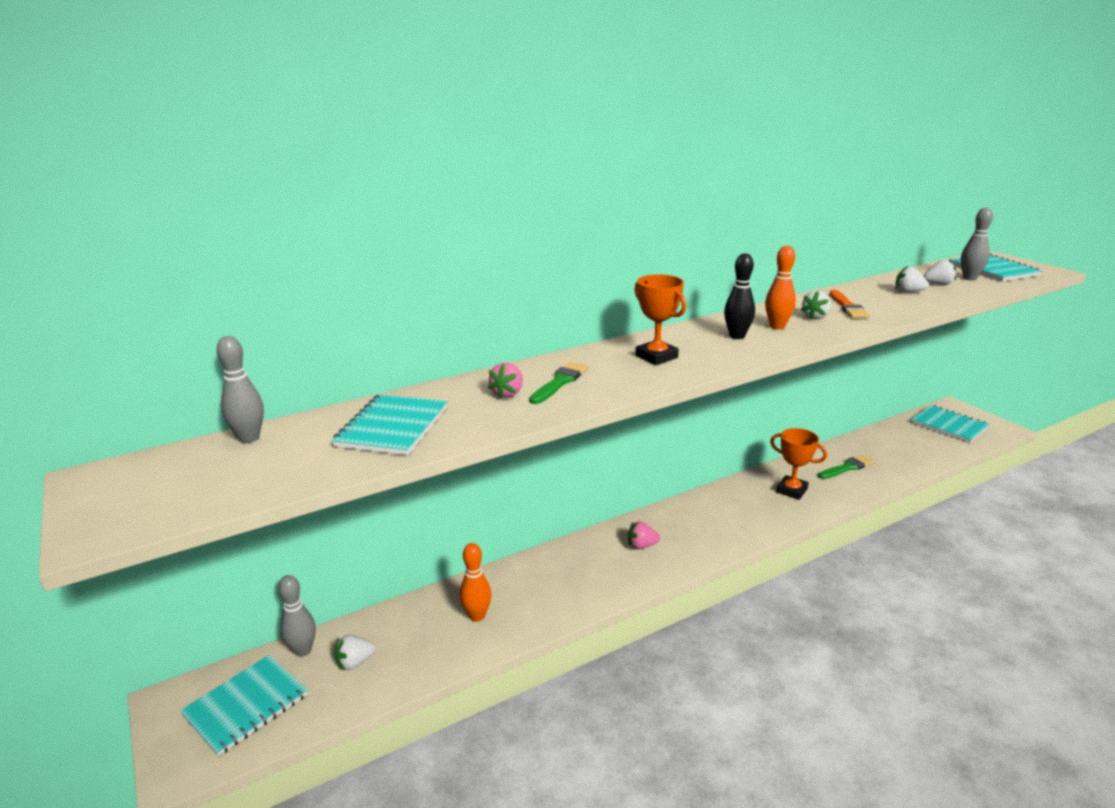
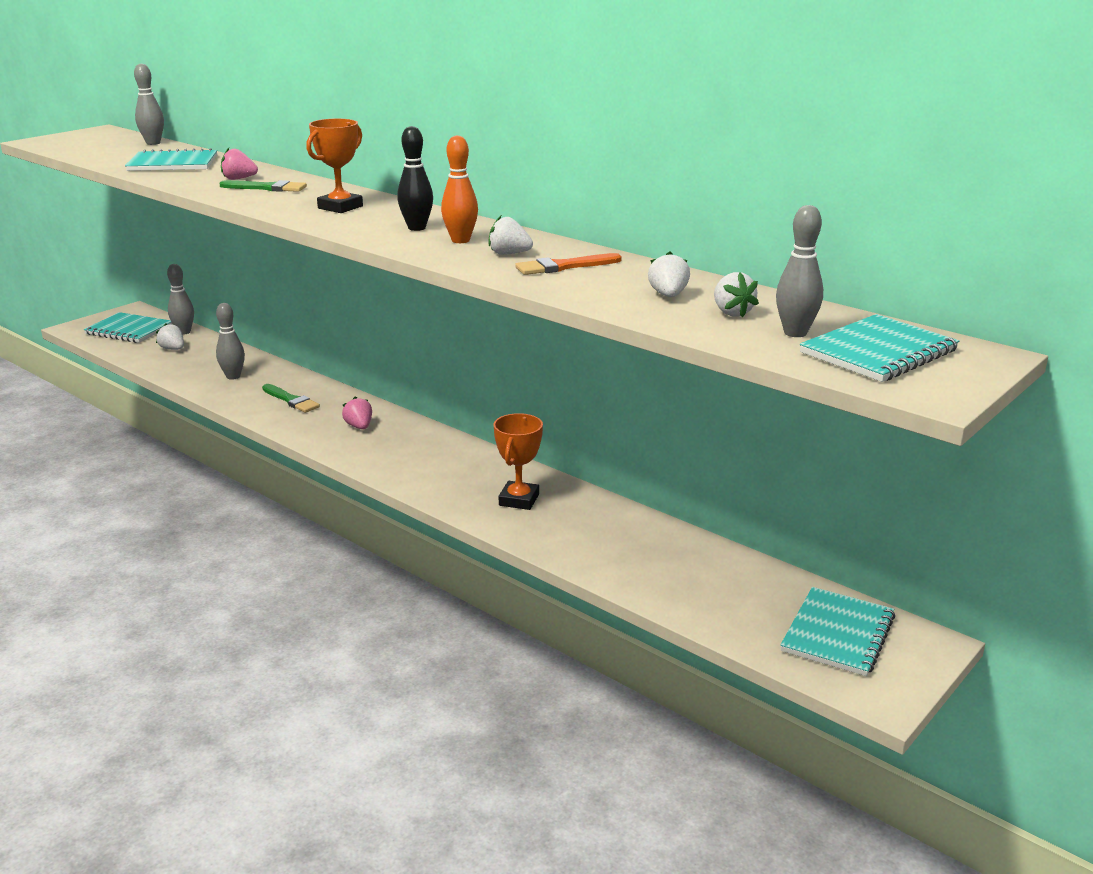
camera: 70 degrees right, 0 degrees up
(477, 616) = (233, 376): orange bowling pin -> grey bowling pin
(847, 468) = (608, 537): green brush -> green brush (291, 400)

